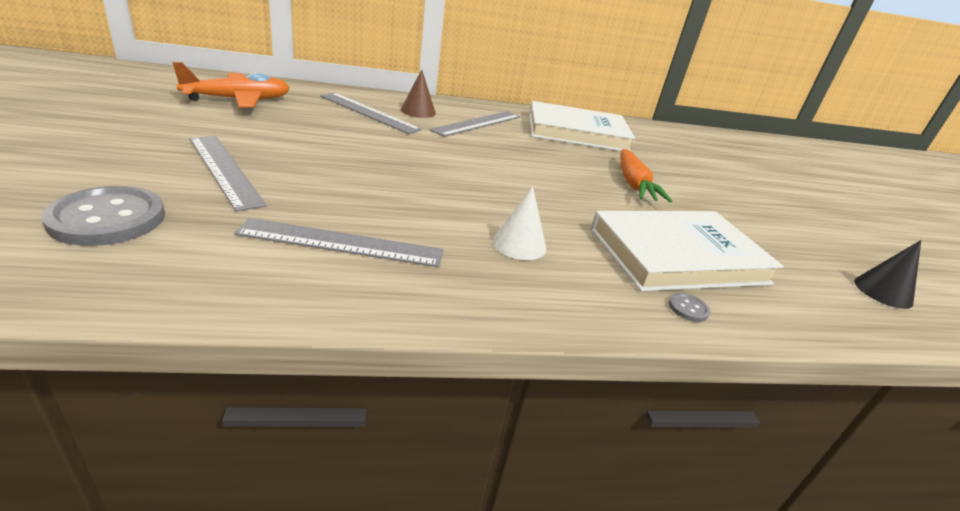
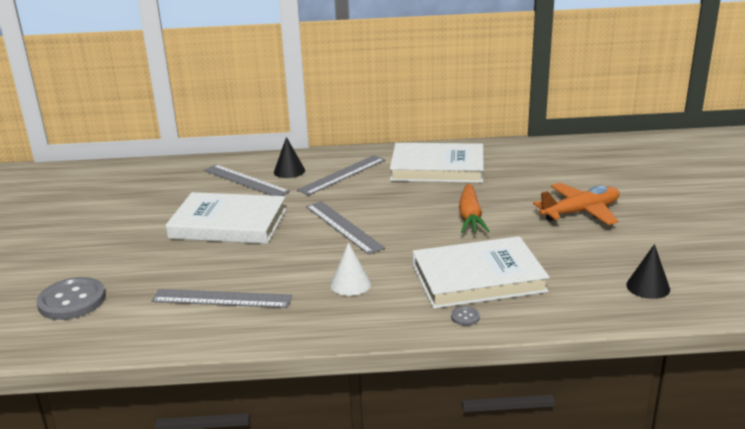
camera: 10 degrees right, 5 degrees down
(224, 170) = (137, 254): grey ruler -> grey ruler (343, 227)
(238, 100) = (137, 188): orange plane -> orange plane (580, 212)
(350, 152) = (228, 223): none -> white book
(418, 111) = (289, 171): brown cone -> black cone

